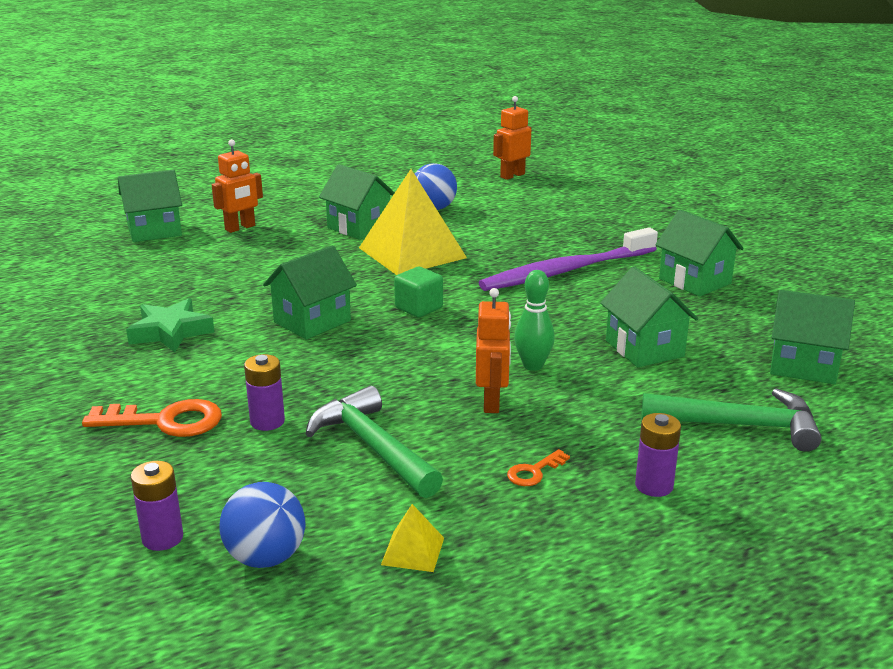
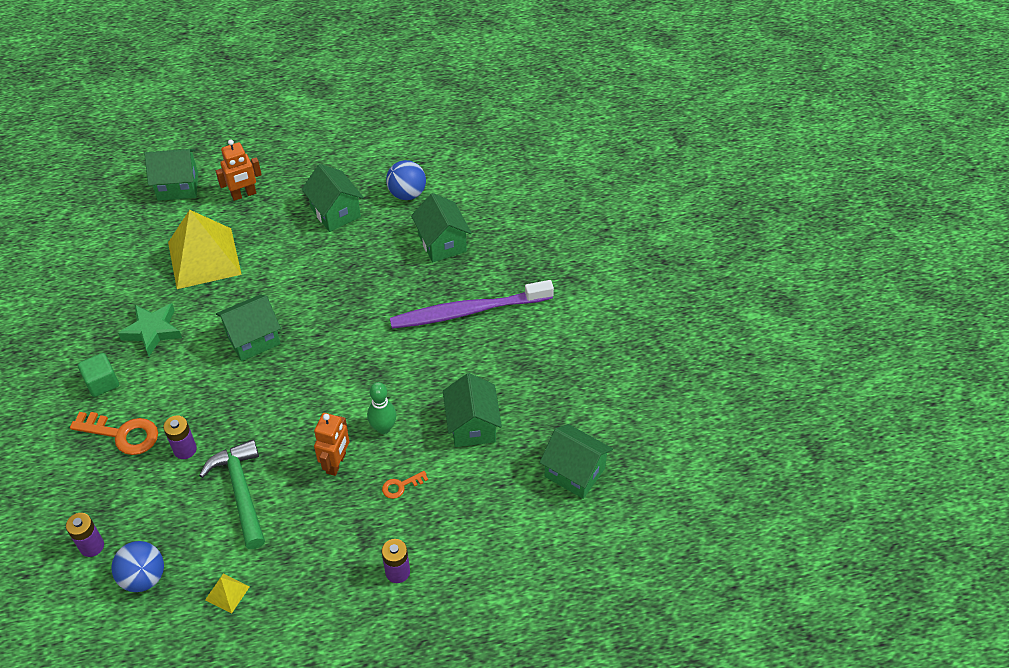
camera: 15 degrees right, 25 degrees up
(412, 252) = (362, 259): yellow pyramid -> yellow pyramid (204, 258)
(419, 308) = (335, 338): green cube -> green cube (102, 383)
(512, 175) = (498, 150): orange robot -> none
(534, 472) = (330, 540): orange key -> orange key (401, 486)
(695, 281) = (560, 347): green house -> green house (442, 243)
(740, 426) = (488, 527): green hammer -> none

